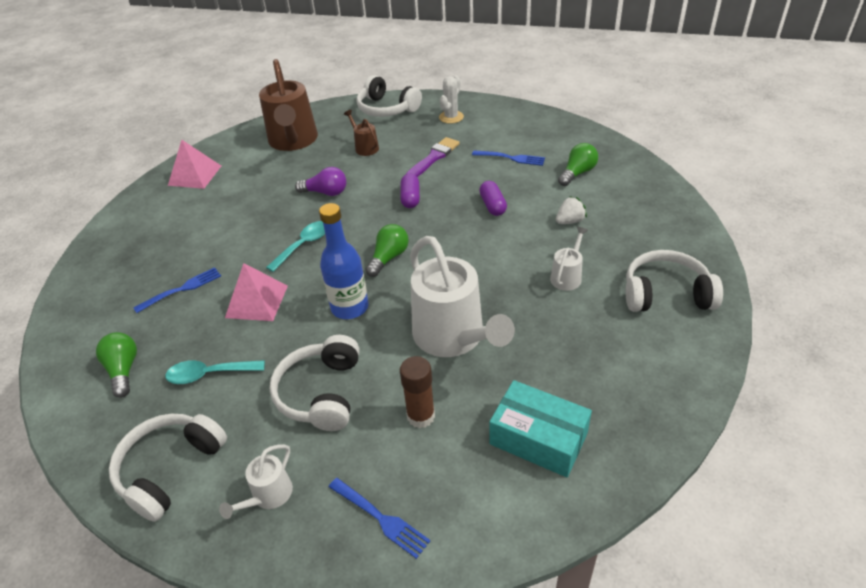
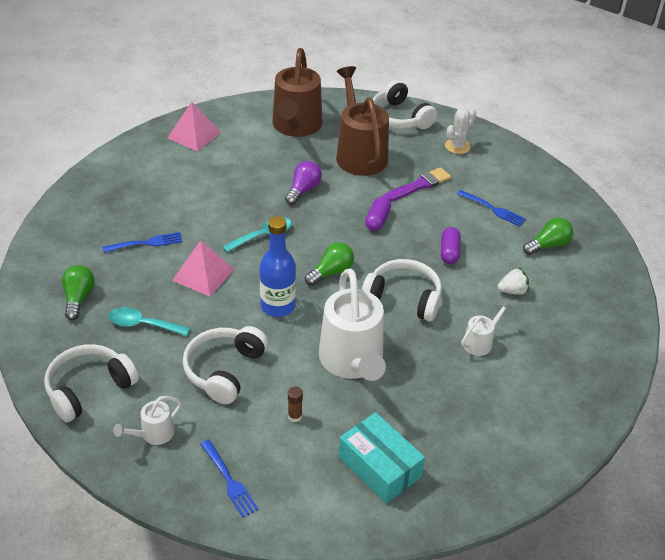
camera: 15 degrees right, 0 degrees up
(325, 192) = (303, 190): purple light bulb -> purple light bulb turned 90 degrees counterclockwise
(365, 147) = (359, 154): brown watering can -> brown watering can, size x2.18
(421, 416) = (295, 416): brown glue stick -> brown glue stick, size x0.59
(666, 294) = (560, 388): white headphones -> white headphones (403, 298)

